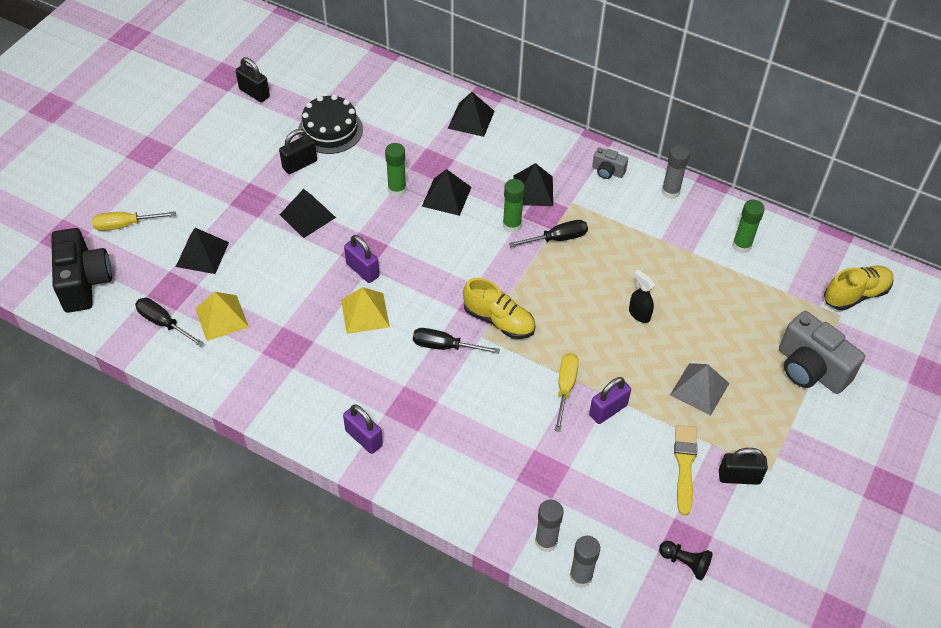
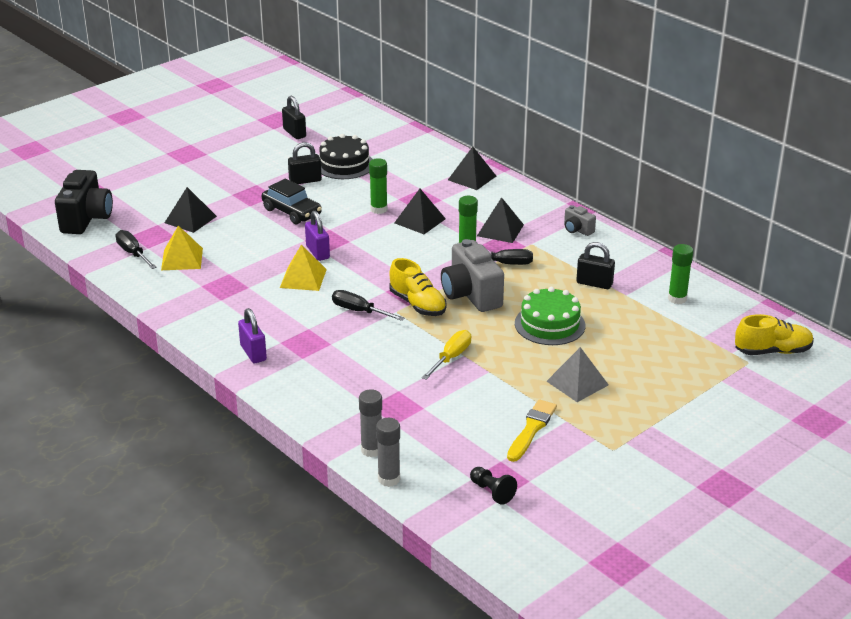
camera: 20 degrees right, 20 degrees down
(125, 225) = (140, 192): yellow screwdriver -> none
(307, 216) = (292, 212): black pyramid -> black car
(608, 410) = (482, 379): purple padlock -> none
(639, 314) = (549, 324): black spray bottle -> green cake
(670, 192) = (629, 252): grey glue stick -> none
(739, 477) = (579, 447): black padlock -> black padlock (594, 283)
(810, 369) = (695, 391): grey camera -> grey camera (471, 295)

